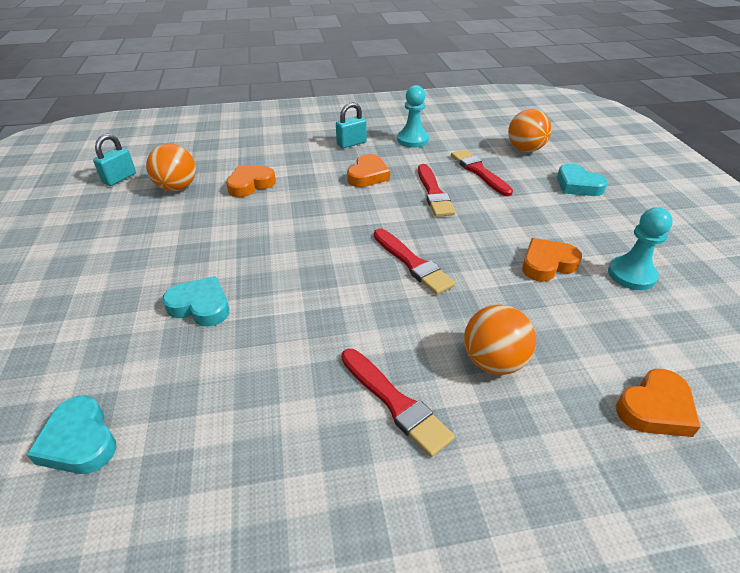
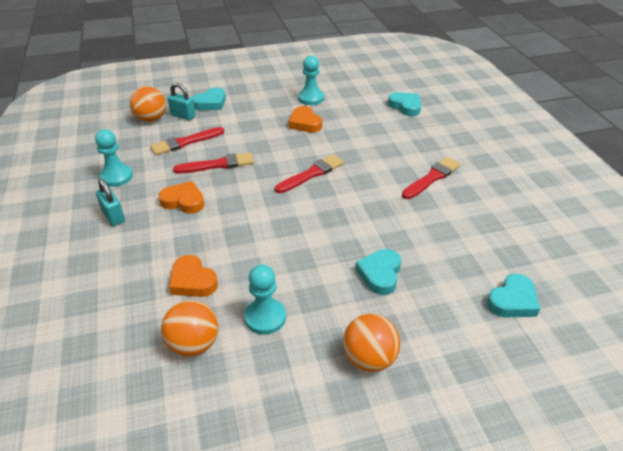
camera: 95 degrees left, 0 degrees up
(119, 178) = (163, 417): turquoise padlock -> turquoise padlock (183, 116)
(184, 222) = (265, 317): none -> turquoise pawn
(493, 361) = (392, 146): orange ball -> orange ball (369, 359)
(655, 408) = (405, 106): orange heart -> turquoise heart

